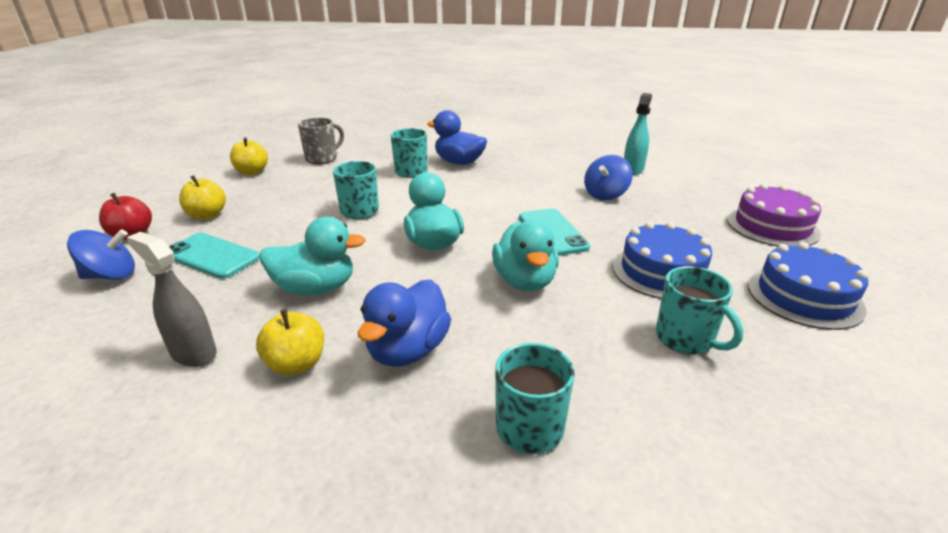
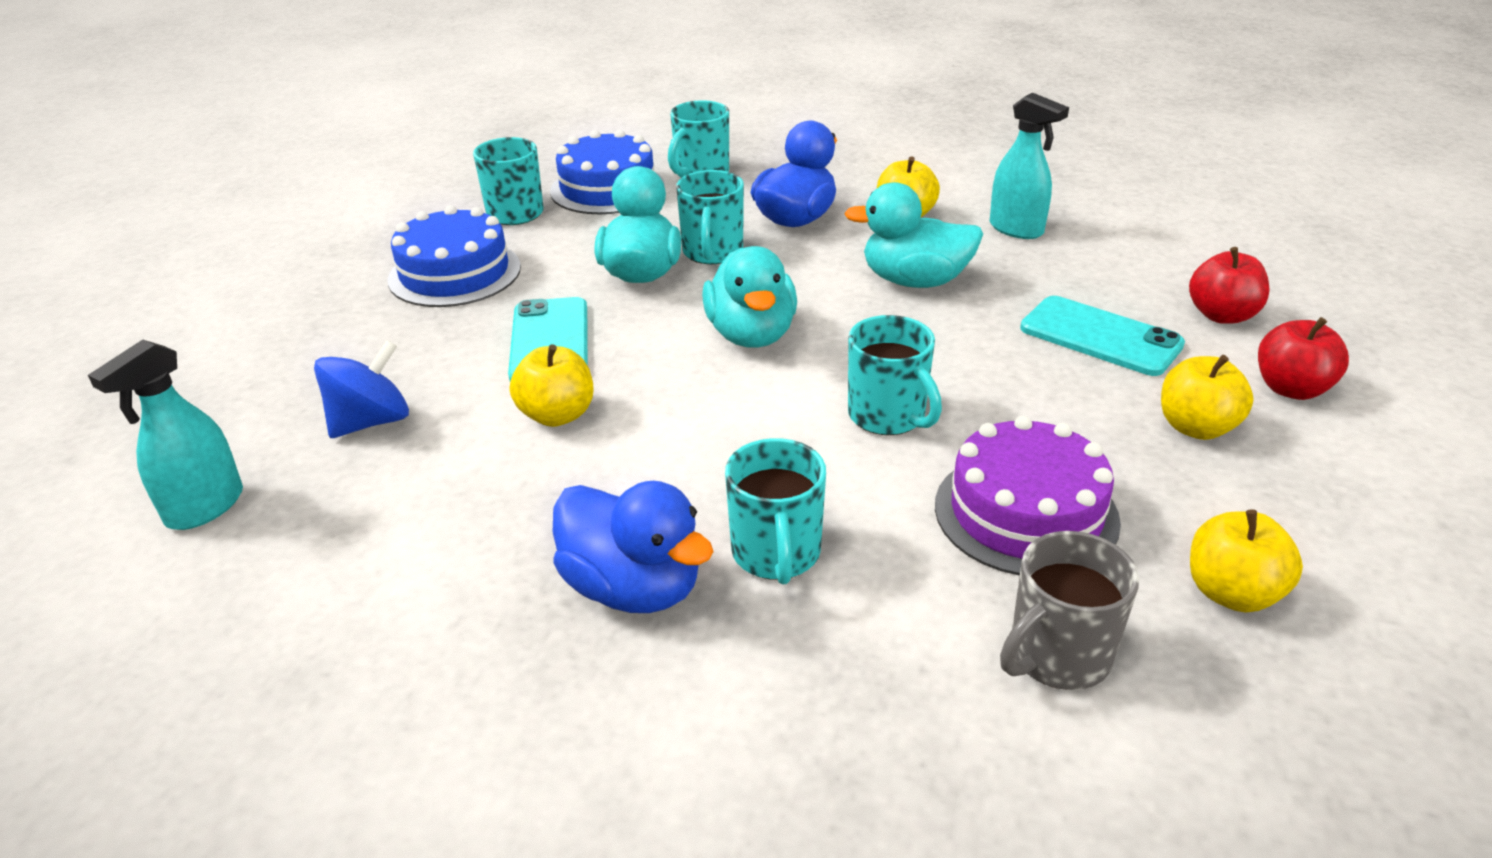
camera: 170 degrees left, 5 degrees up
(111, 276) = (1221, 315): blue spinning top -> red apple
(193, 353) = (1016, 229): grey spray bottle -> turquoise spray bottle
(477, 304) = (712, 252): none -> turquoise mug
(521, 202) = (557, 415): none -> yellow apple
(772, 226) = (189, 328): purple cake -> purple cake (1026, 513)
(804, 296) = (331, 238): blue cake -> blue cake (607, 188)

